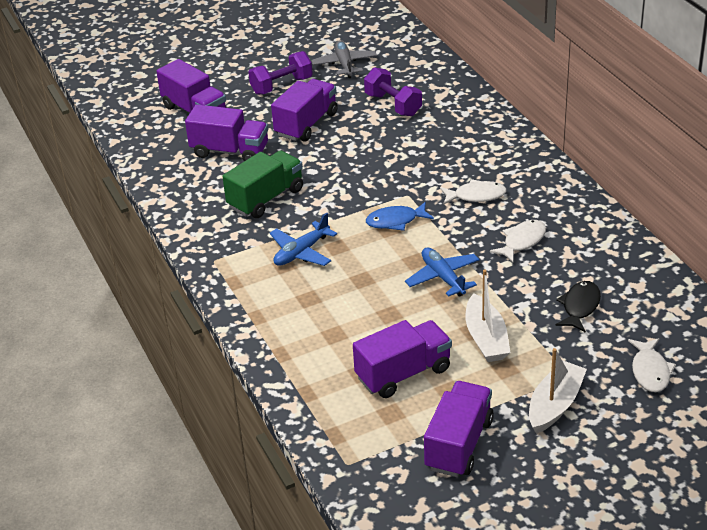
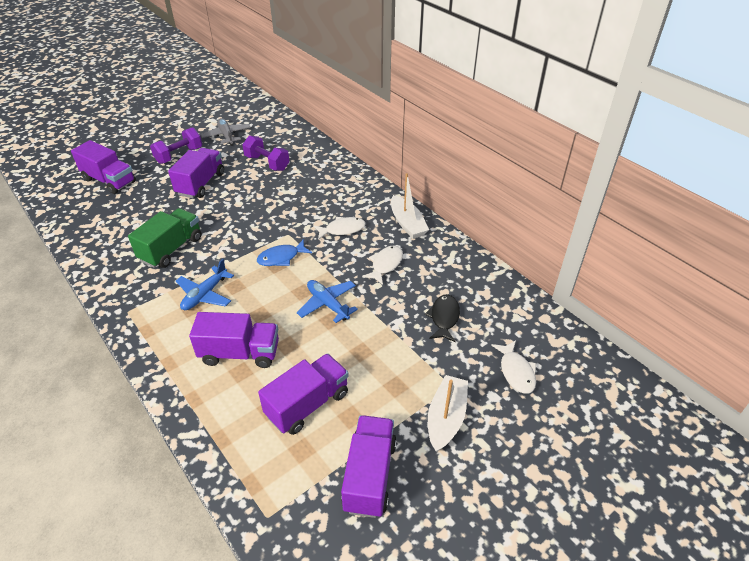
camera: 15 degrees left, 5 degrees up
(230, 151) = (139, 211): purple truck -> purple truck (240, 353)
(486, 338) = (374, 358): white boat -> white boat (407, 223)

